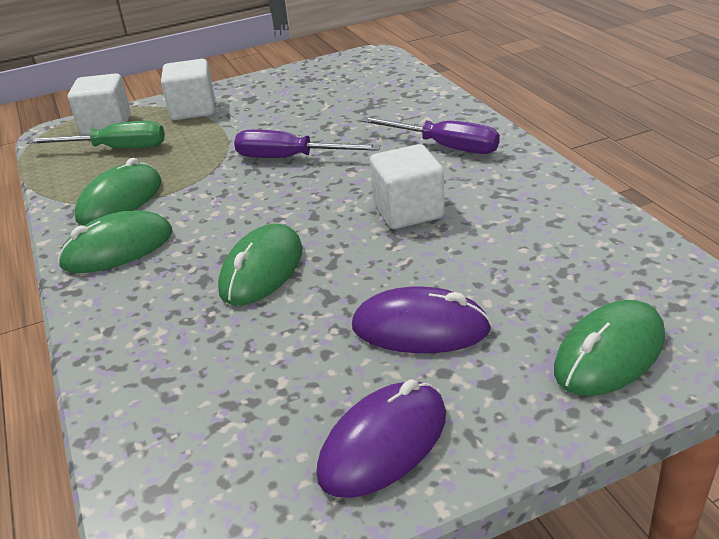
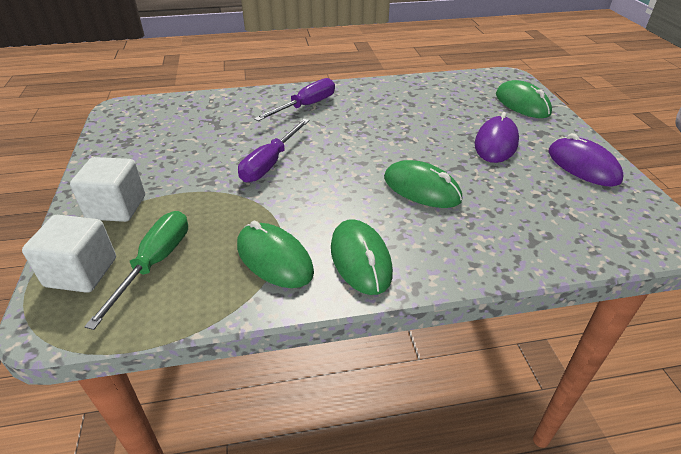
camera: 80 degrees left, 5 degrees up
(408, 211) = (378, 129): white cube -> none

